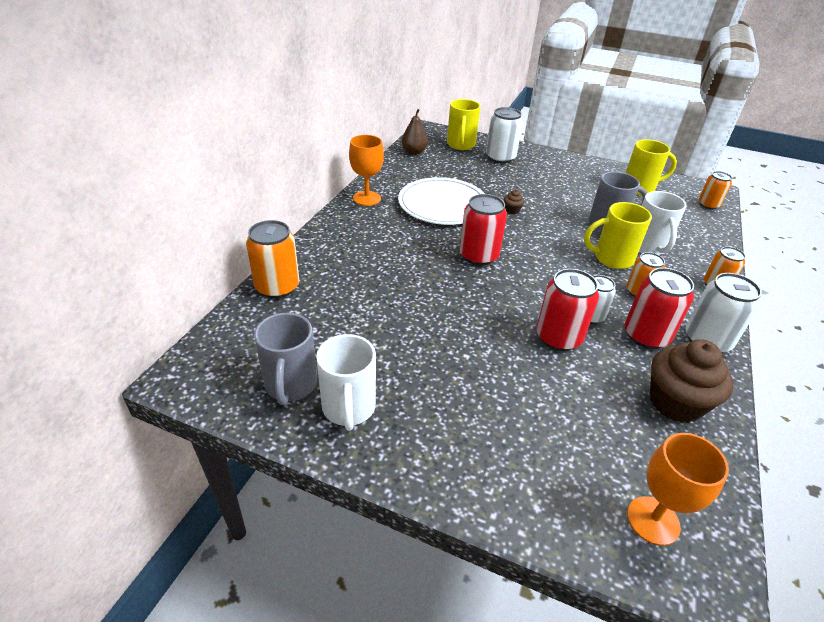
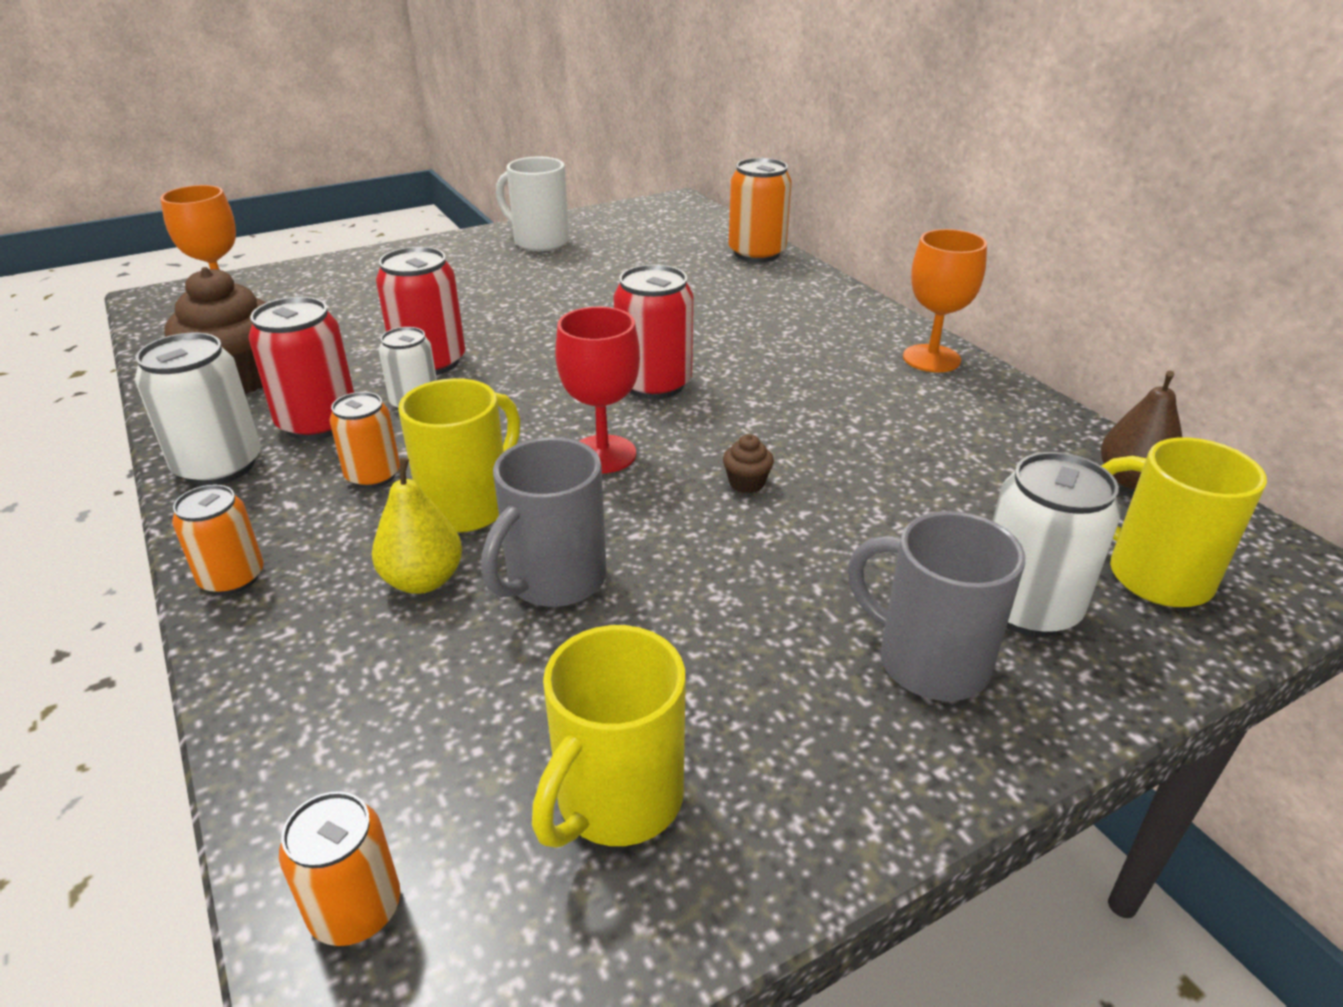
camera: 130 degrees right, 5 degrees down
(291, 385) = (602, 230): grey mug -> grey mug (928, 661)
(443, 205) = (843, 417): white plate -> none
(542, 245) = (603, 454): none -> red goblet
(648, 247) = (423, 580): white mug -> yellow pear

